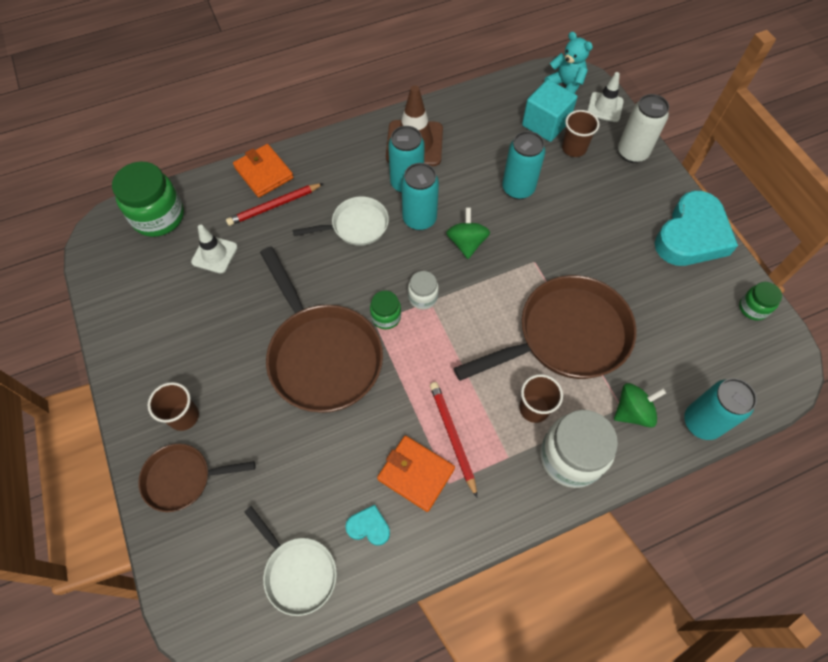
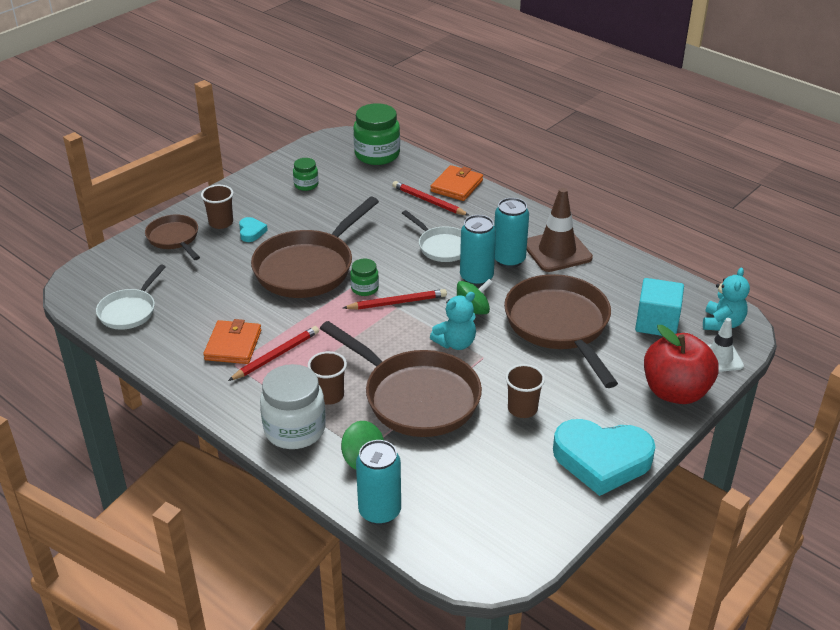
camera: 65 degrees right, 25 degrees down
(214, 254) = (362, 190): white traffic cone -> none
(369, 527) = (178, 334): turquoise heart -> turquoise heart (251, 232)
(423, 297) = (397, 302): white jar -> red pencil
(505, 274) = (455, 343): none -> turquoise teddy bear
(518, 188) = (559, 326): turquoise can -> brown pan
(574, 148) = (642, 349): brown cup -> brown cup (522, 409)
(632, 153) = (675, 392): white can -> red apple
(753, 308) = (543, 527): green jar -> green jar (306, 185)

